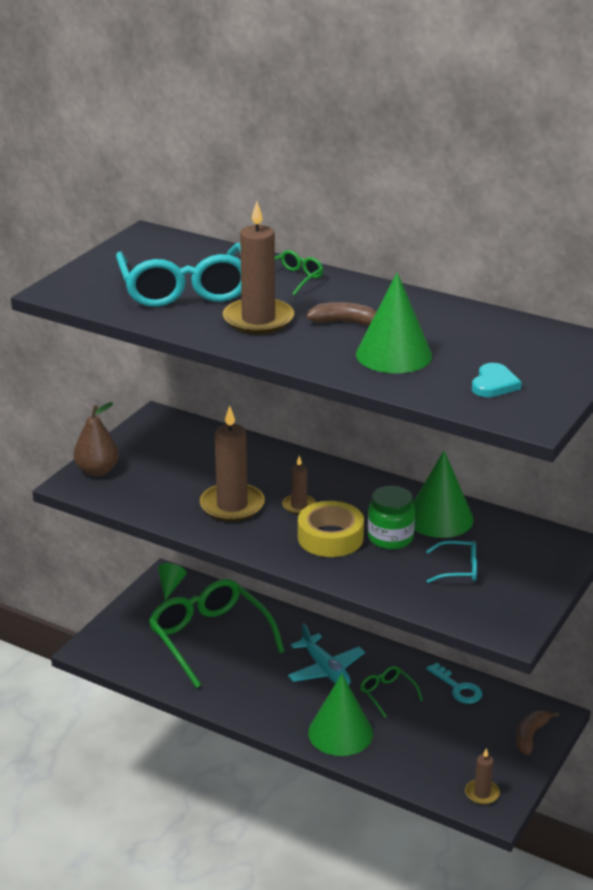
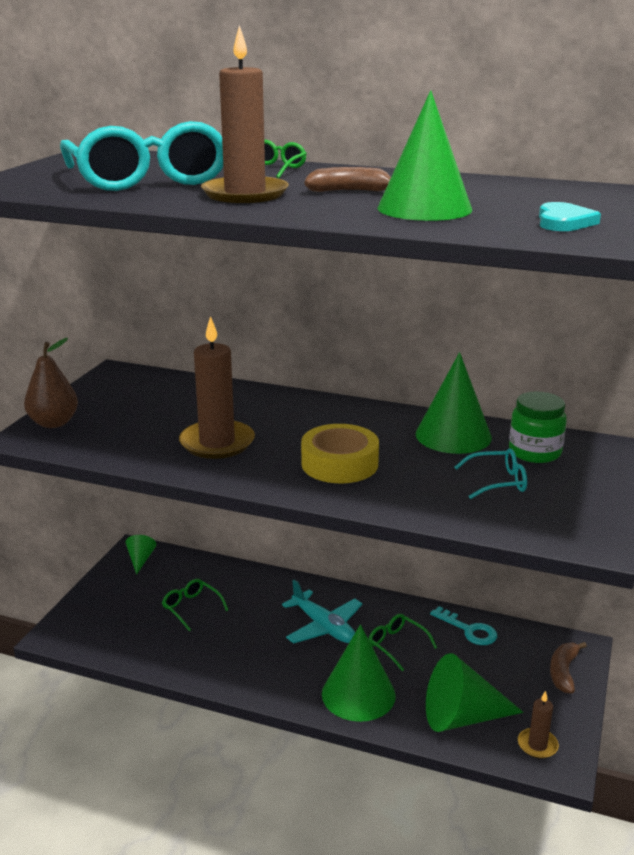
camera: 10 degrees left, 5 degrees down
(210, 638) = (191, 608): green glasses -> green glasses, size x0.44
(299, 506) = (293, 437): brown candle -> none
(390, 538) = (407, 458): green jar -> green jar (534, 452)
(424, 763) = (462, 717): none -> green cone

